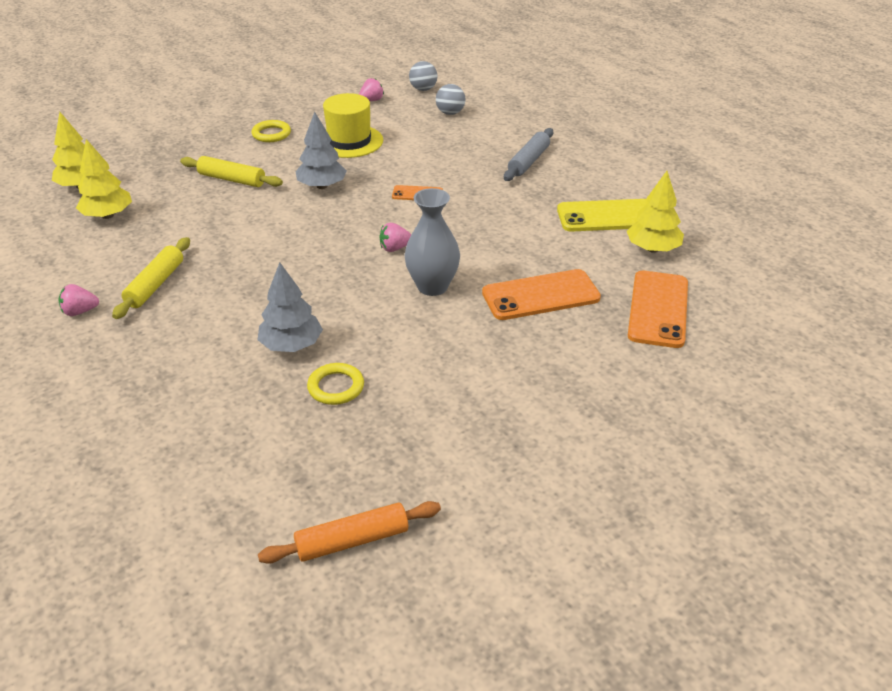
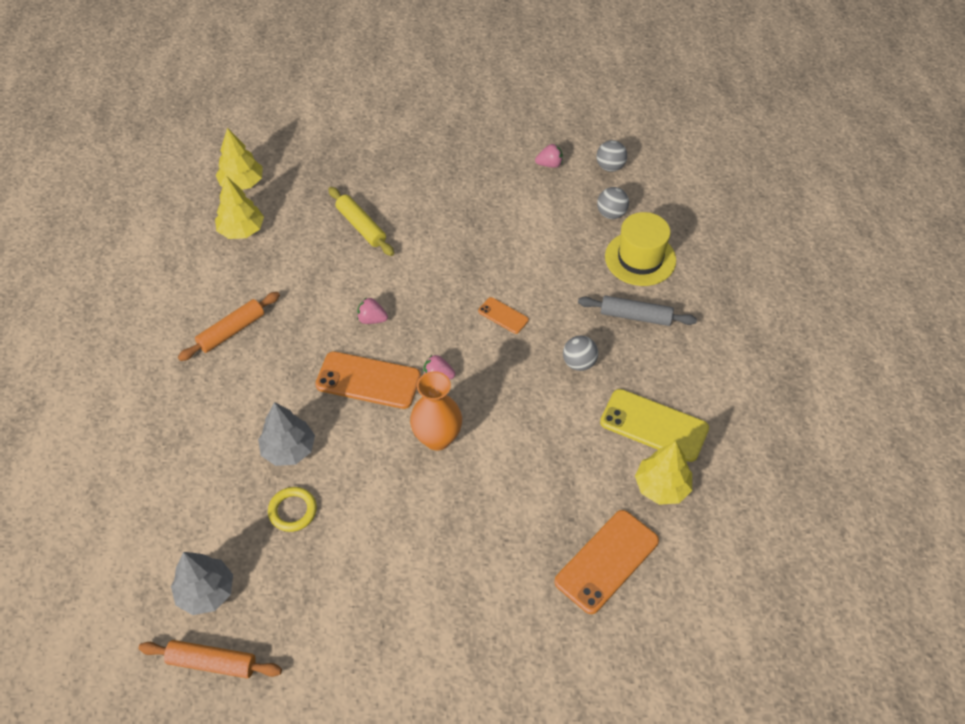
camera: 30 degrees right, 15 degrees up
(80, 311) = (164, 336): pink strawberry -> pink strawberry (372, 319)
(155, 284) = (231, 331): yellow rolling pin -> orange rolling pin
(271, 134) = (430, 177): yellow ring -> none
(322, 186) = (429, 268): grey tree -> grey tree (206, 592)
(349, 141) = (491, 216): yellow hat -> yellow hat (640, 258)
(432, 286) = (437, 438): grey vase -> orange vase
(510, 201) = (579, 363): none -> grey ball
(528, 161) = (635, 316): grey rolling pin -> grey rolling pin turned 45 degrees clockwise
(541, 295) = (518, 494): orange phone -> orange phone (368, 380)

